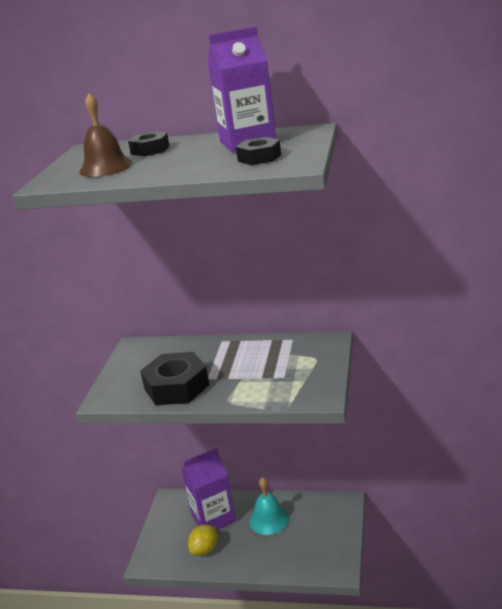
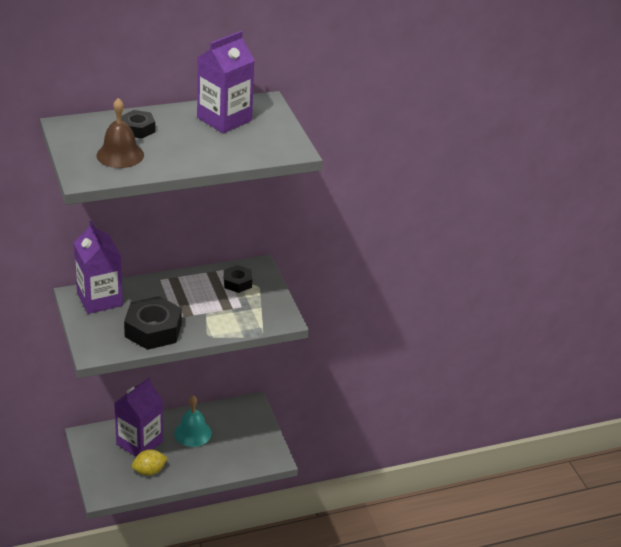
camera: 35 degrees left, 10 degrees up
(151, 351) = (99, 299): none -> purple carton
(205, 549) = (149, 471): yellow lemon -> yellow lemon turned 60 degrees clockwise
(259, 157) = (254, 141): black nut -> black nut (237, 283)

